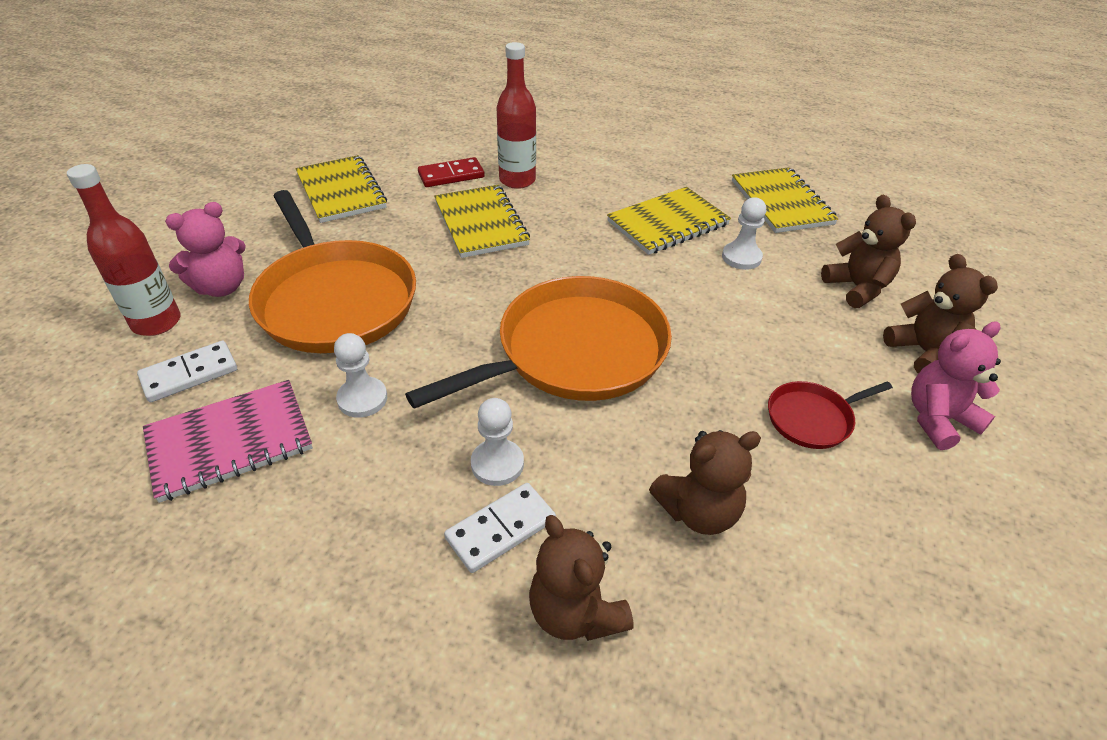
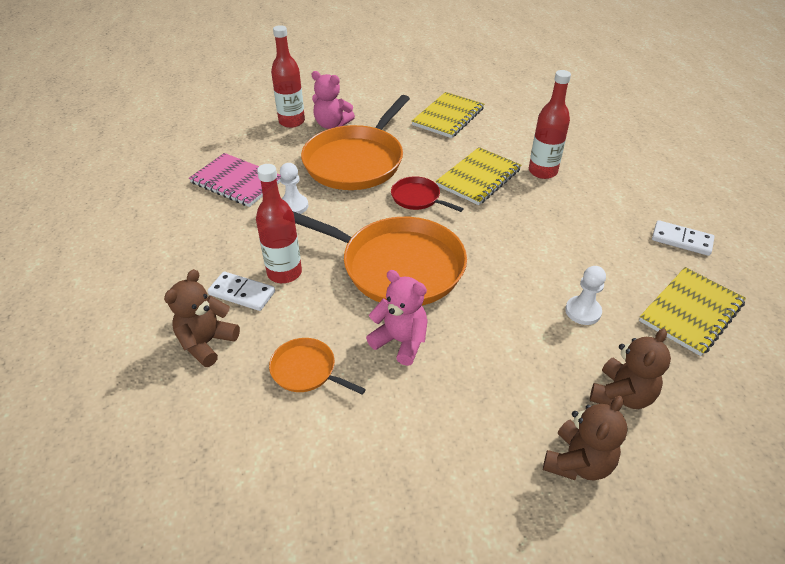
camera: 60 degrees right, 0 degrees up
(189, 374) = (268, 148): white domino -> white domino (681, 240)
(451, 175) = (513, 145): red domino -> none
(497, 464) = (284, 273): white pawn -> red bottle
(668, 223) = (579, 258): yellow notebook -> none
(698, 511) = (306, 370): brown teddy bear -> orange pan
(812, 418) = (434, 406): red pan -> red pan (418, 198)
(938, 419) = (498, 489): pink teddy bear -> pink teddy bear (400, 341)

